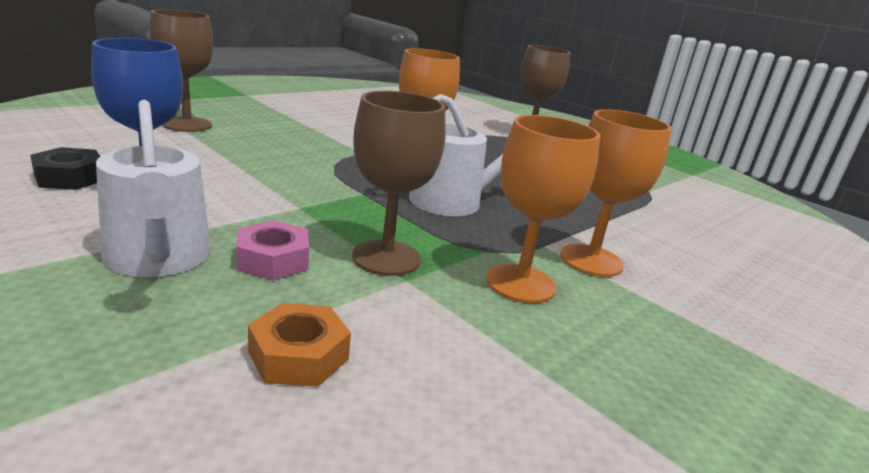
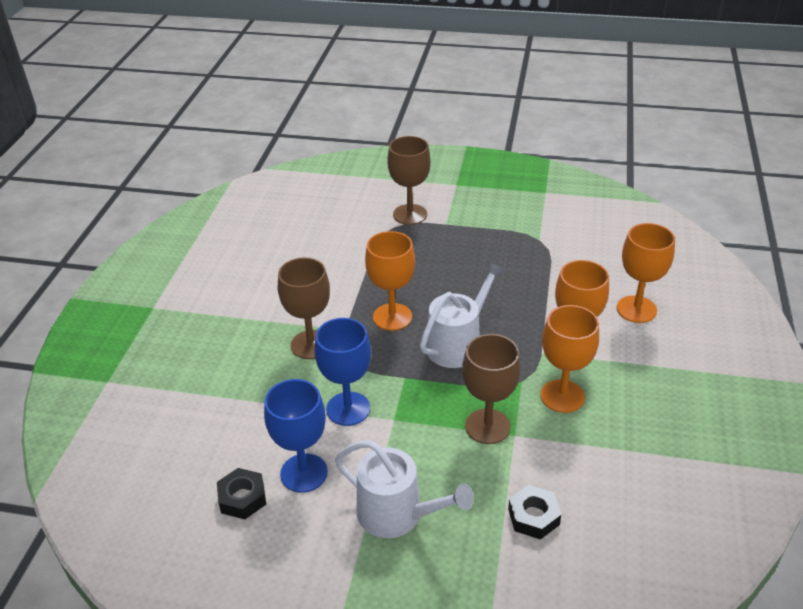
camera: 30 degrees left, 15 degrees up
(187, 124) = (194, 387): brown goblet -> brown goblet (311, 345)
(272, 183) = (348, 409): none -> blue goblet
(273, 260) = (444, 471): pink nut -> none
(298, 355) = (533, 517): orange nut -> black nut
(724, 273) = (636, 309): none -> orange goblet

